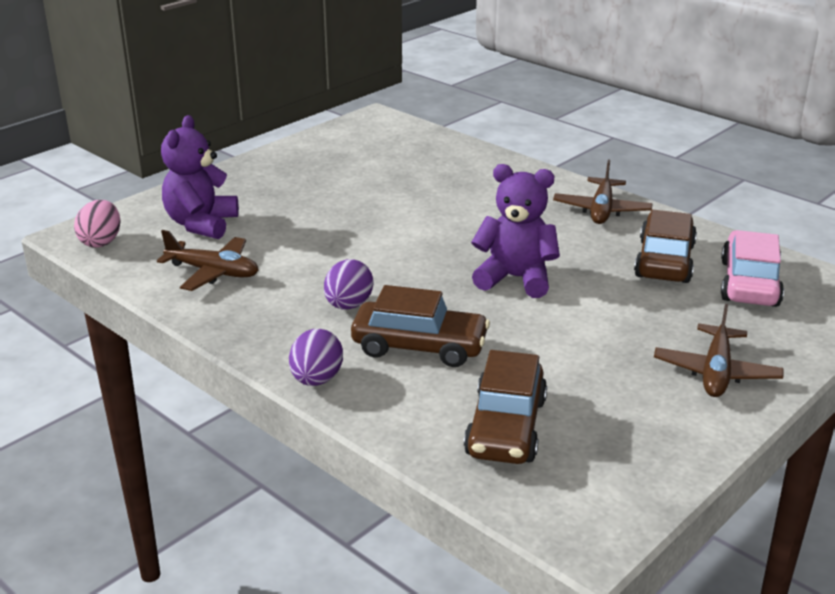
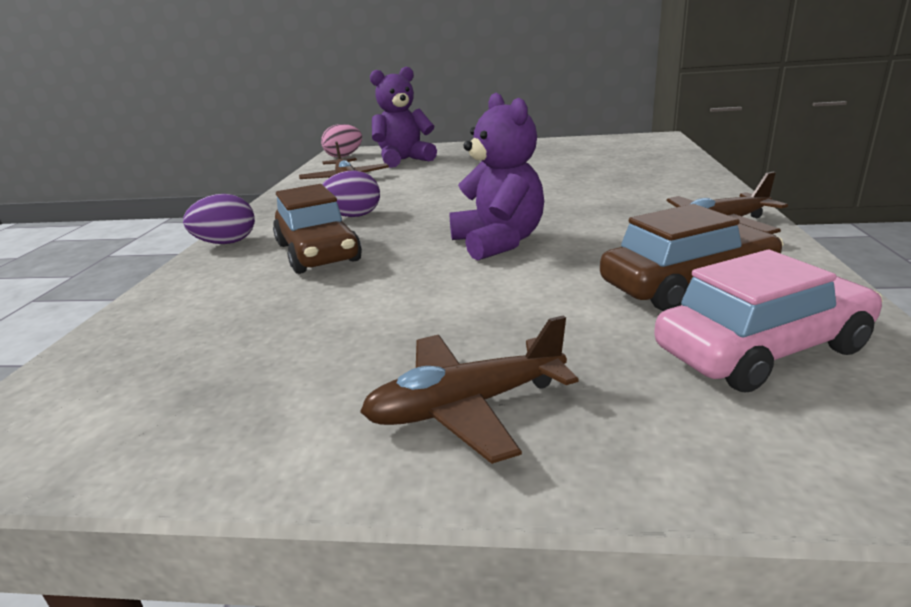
camera: 55 degrees right, 5 degrees down
(506, 427) = (202, 327): brown car -> none

